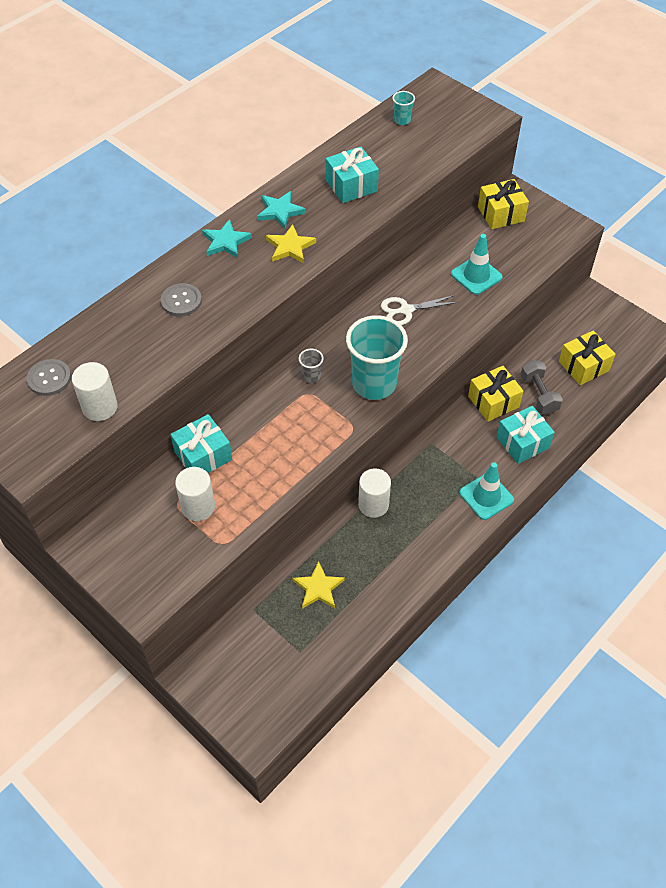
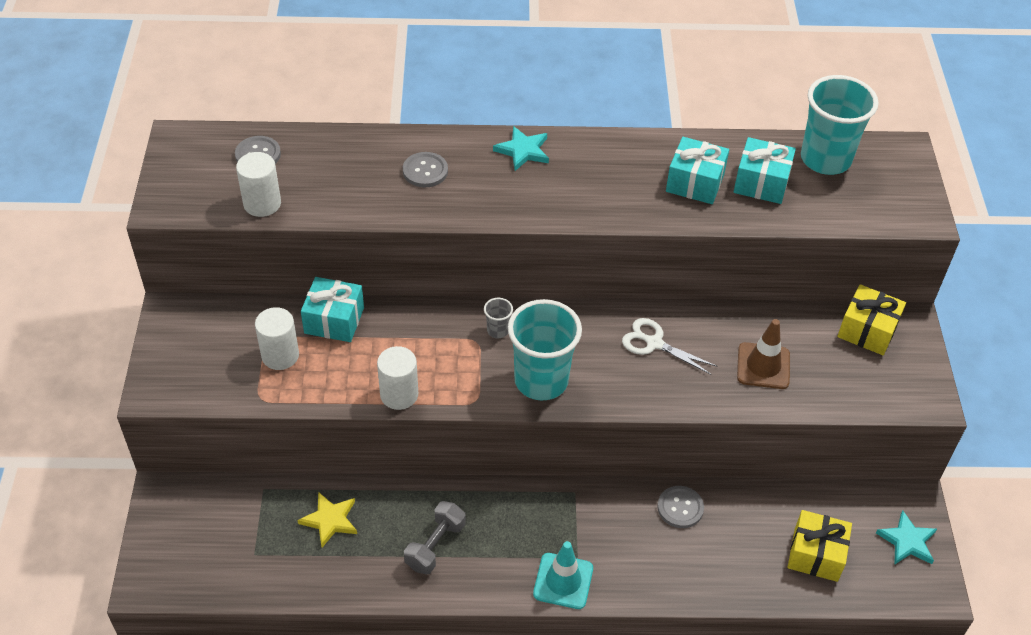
camera: 45 degrees right, 5 degrees down
(280, 211) = (601, 159): turquoise star -> turquoise star (907, 541)
(290, 247) = (569, 194): yellow star -> none
(373, 505) = (458, 497): white cylinder -> white cylinder (399, 394)
(402, 120) = (825, 159): turquoise cup -> turquoise cup, size x2.38
(476, 275) = (763, 366): turquoise traffic cone -> brown traffic cone
(493, 401) = (680, 508): yellow gift -> grey button
(522, 442) = (659, 567): turquoise gift -> turquoise gift (761, 183)
(539, 394) = (733, 540): grey dumbbell -> grey dumbbell (435, 546)

